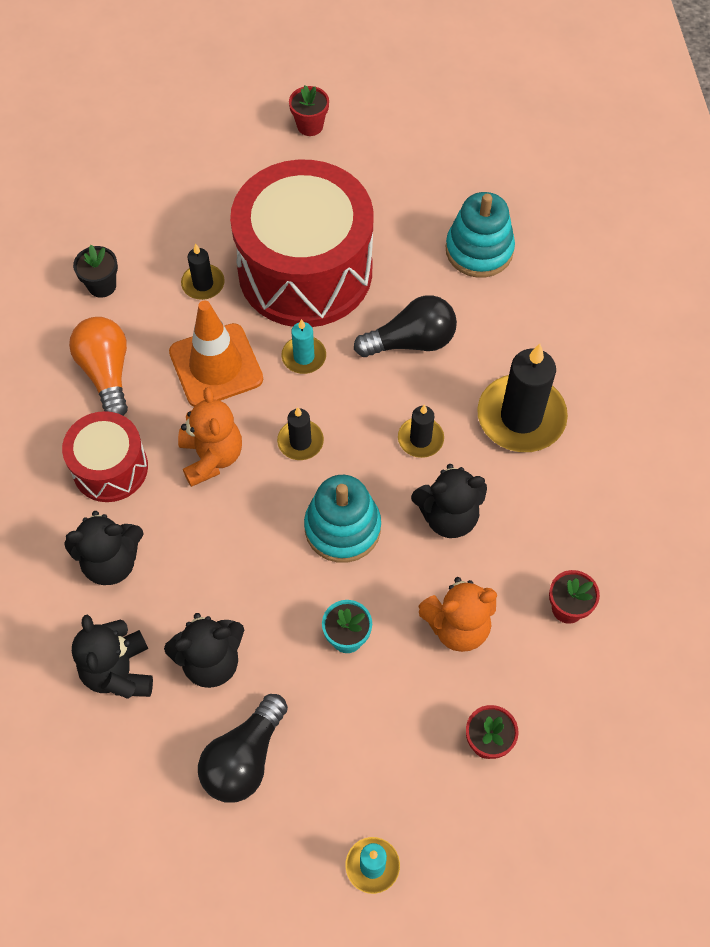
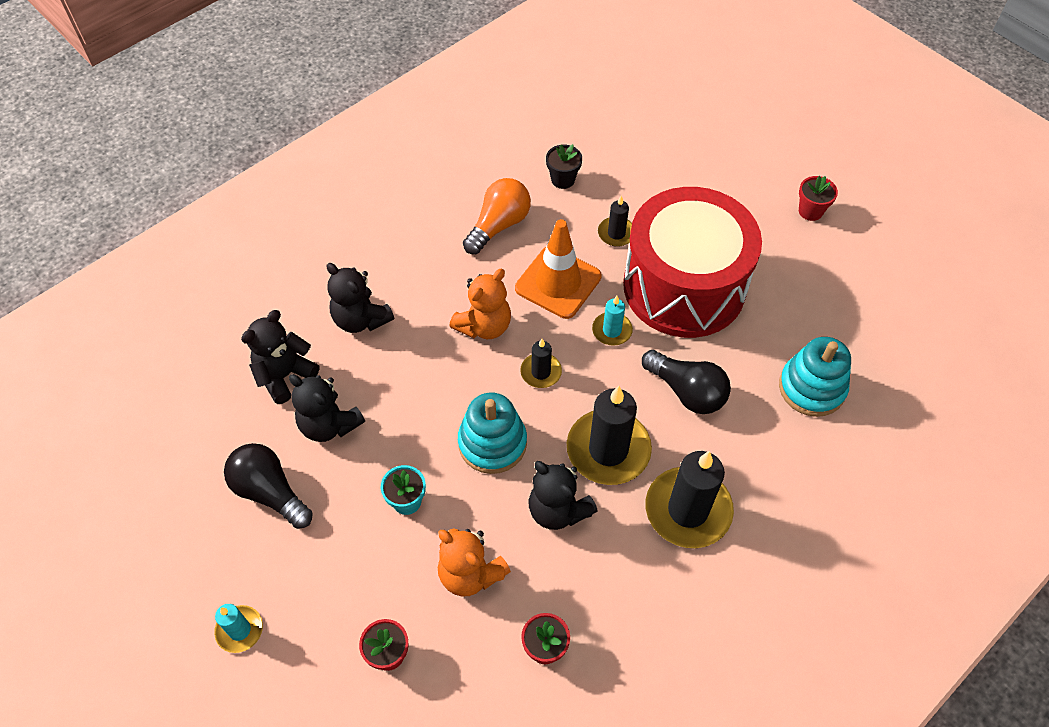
camera: 55 degrees right, 5 degrees down
(110, 468) = (429, 273): red drum -> none
(244, 758) = (270, 492): black light bulb -> black light bulb turned 45 degrees clockwise
(420, 439) = (608, 450): black candle -> black candle, size x1.95

